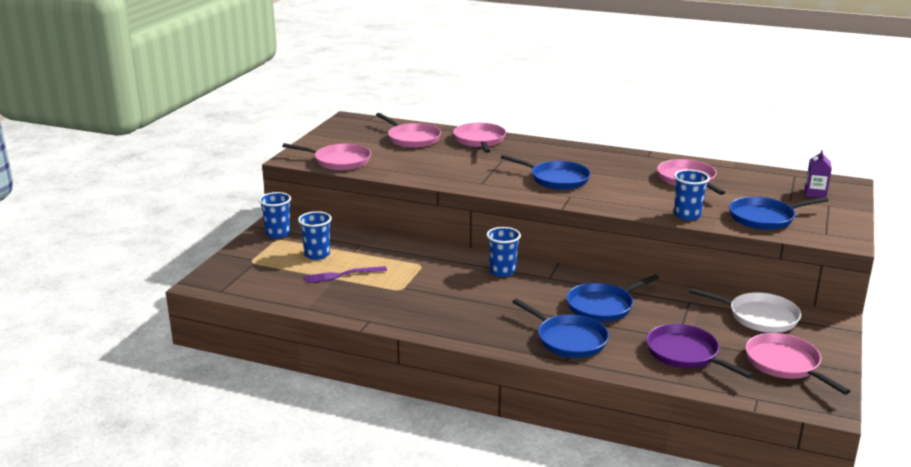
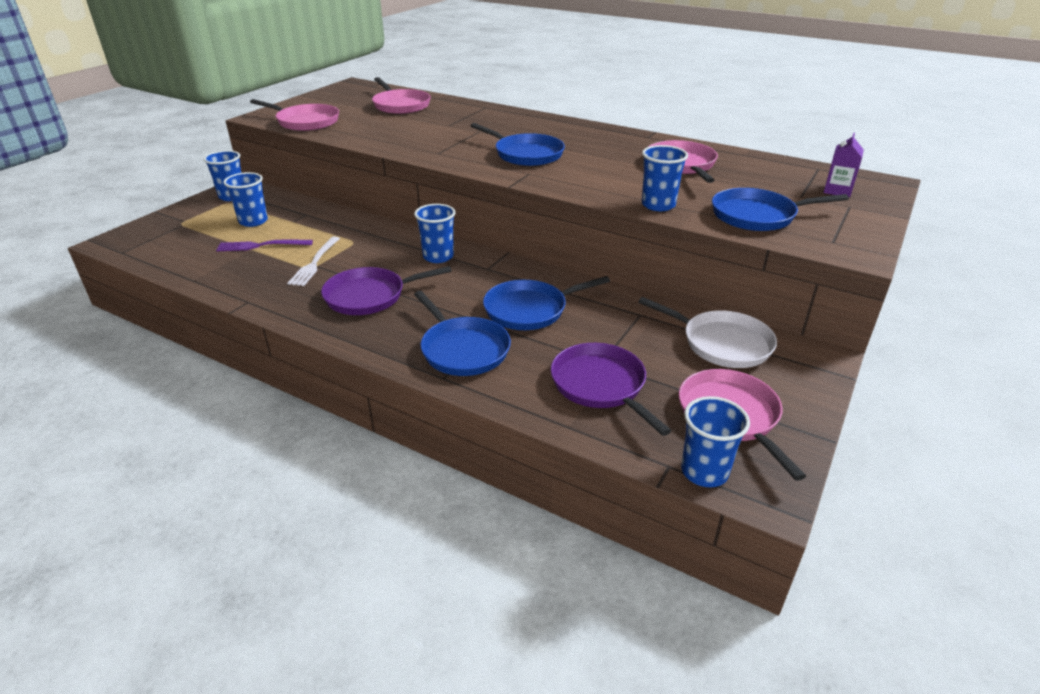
camera: 10 degrees right, 10 degrees up
(401, 285) = (314, 263): none -> white fork
(467, 307) = (369, 296): none -> purple pan
(479, 140) = (470, 111): pink pan -> none
(781, 399) = (704, 472): none -> blue cup

